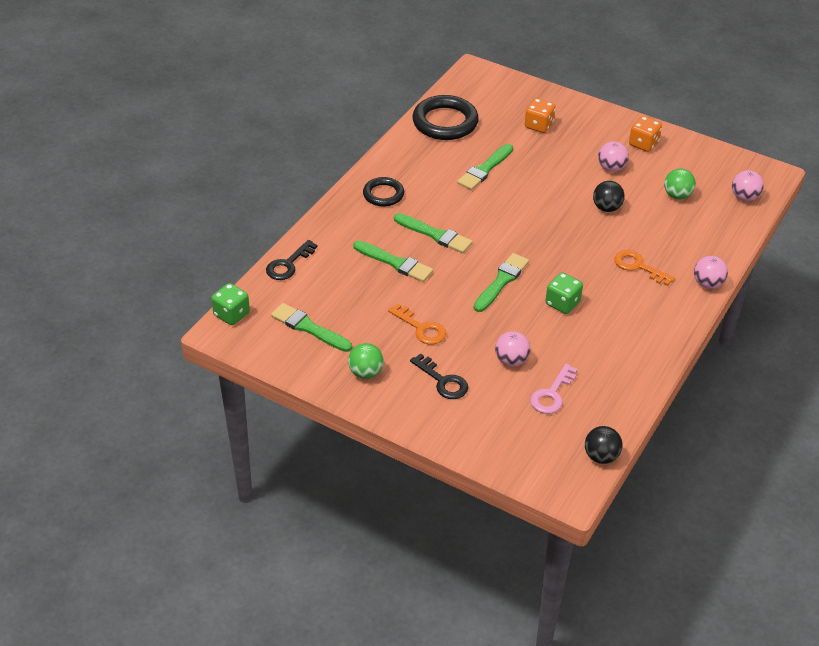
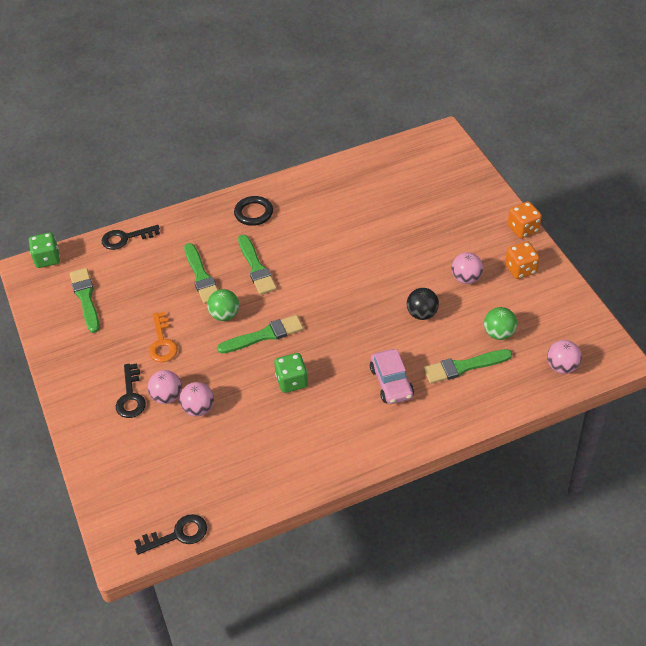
camera: 40 degrees right, 5 degrees up
(366, 373) = (85, 357): green ball -> green ball (225, 315)
(445, 122) = (368, 171): black ring -> none
(485, 169) = (356, 229): green brush -> green brush (463, 367)
(538, 125) = (444, 209): orange dice -> orange dice (523, 229)
(552, 394) = (198, 456): pink key -> none
(601, 456) = (177, 535): black ball -> black key
(638, 266) = (391, 382): orange key -> pink car
(707, 284) = (435, 432): pink ball -> pink ball (167, 397)

